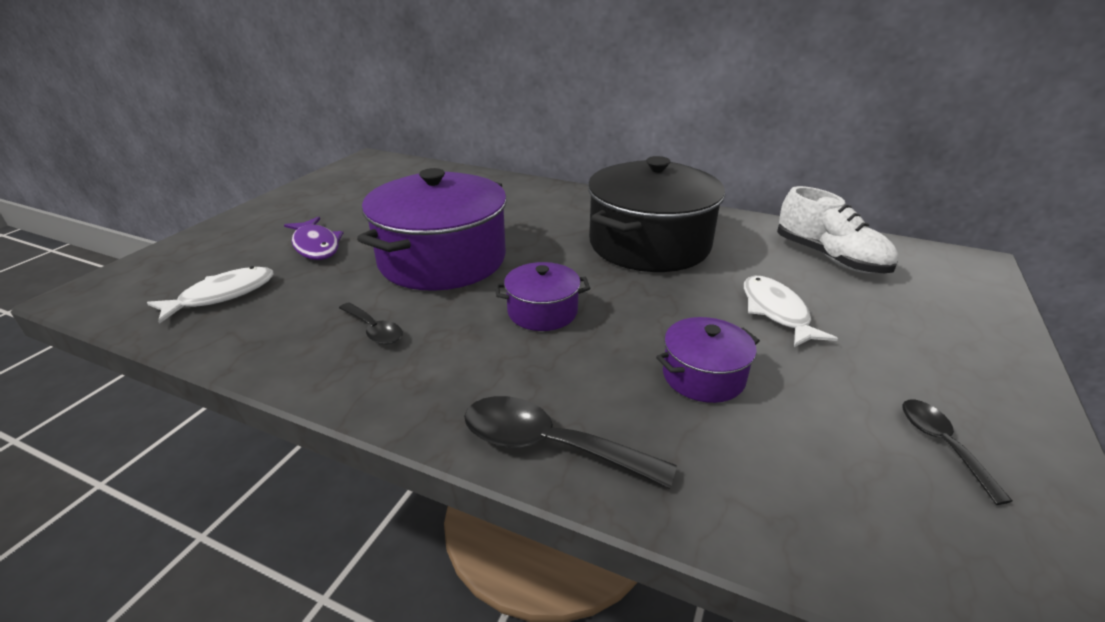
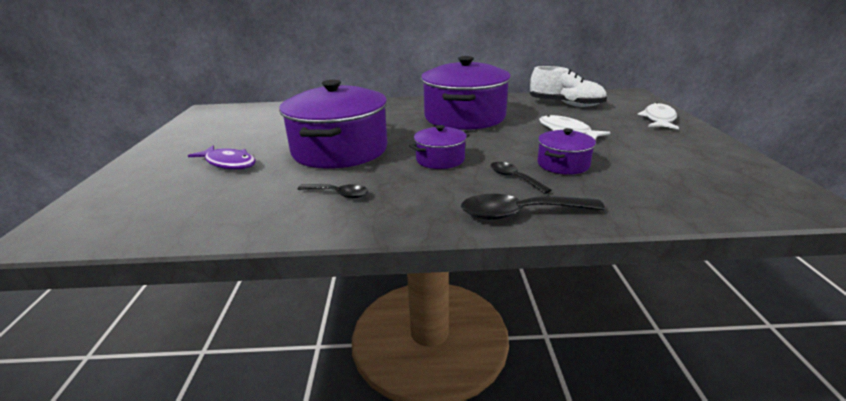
camera: 25 degrees left, 5 degrees down
(222, 295) = (184, 206): white fish -> white fish (658, 119)
(649, 244) = (464, 117): black pot -> purple pot
(941, 444) = (693, 161): black spoon -> black spoon (514, 178)

